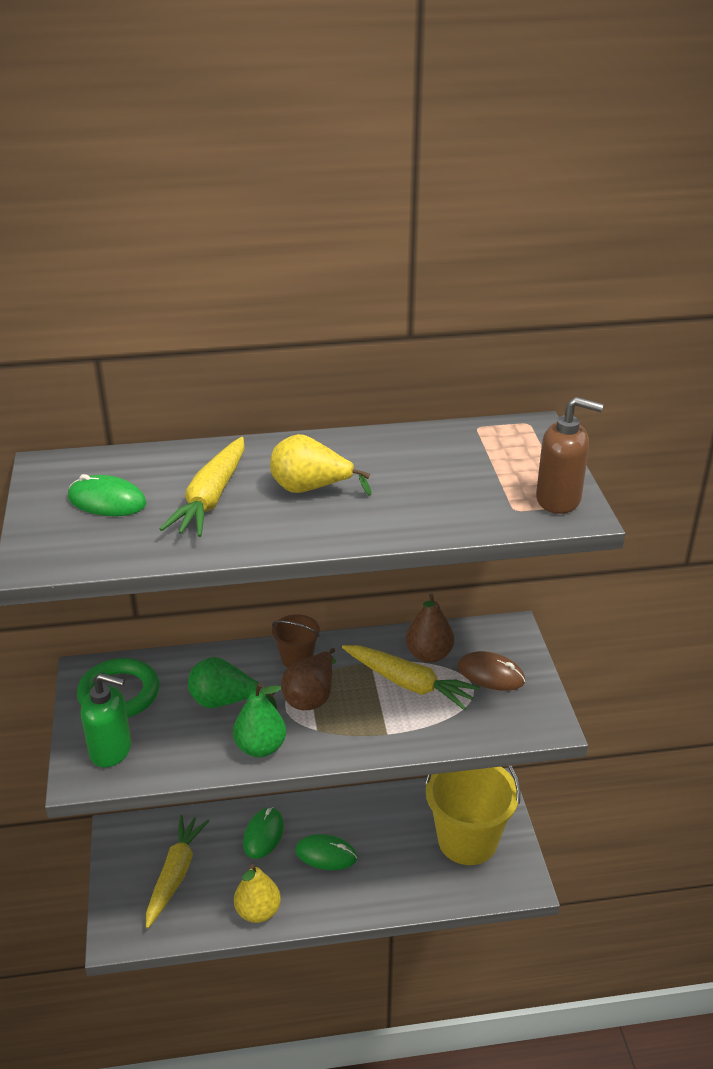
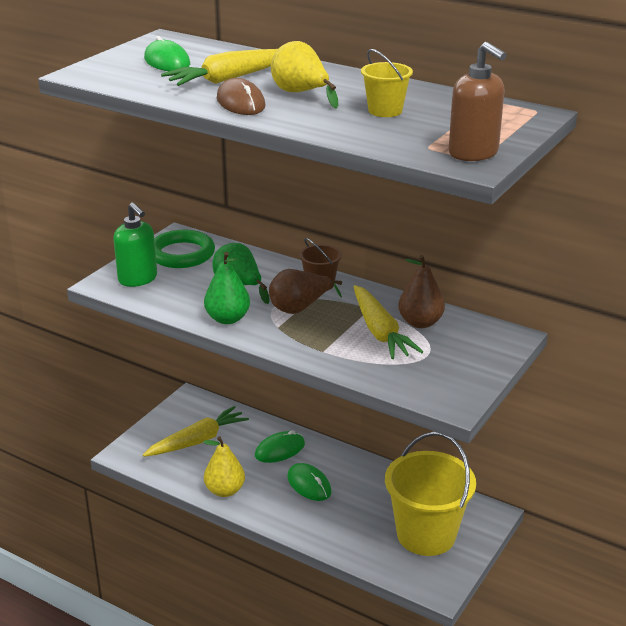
camera: 40 degrees right, 5 degrees down
(415, 478) = (385, 111): none -> yellow bucket
(491, 674) = (452, 354): brown mouse -> brown mouse (240, 102)

